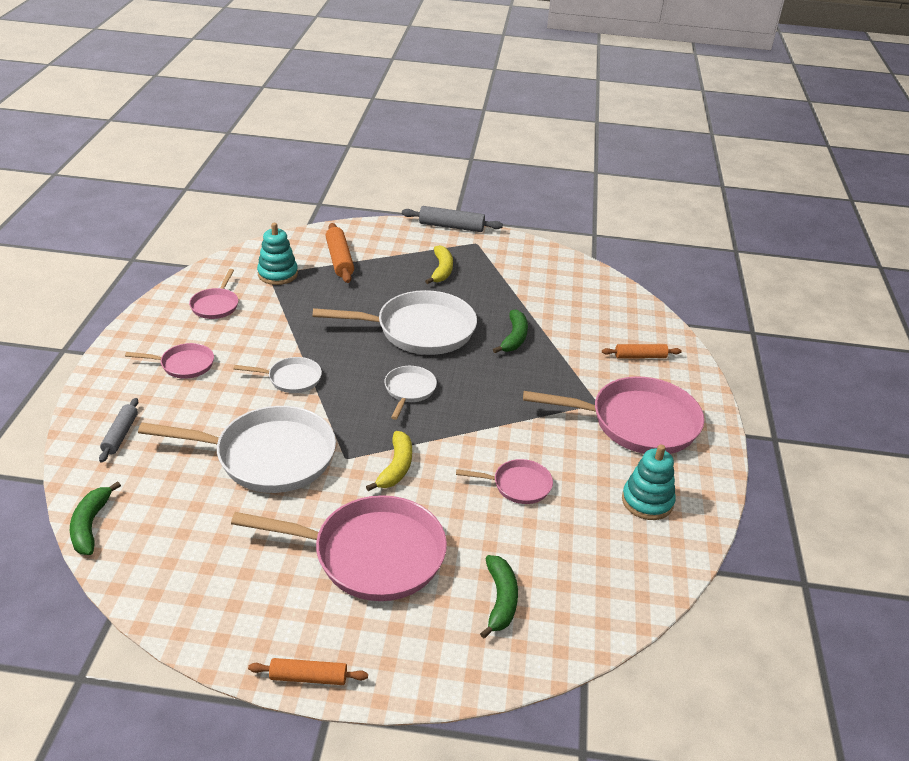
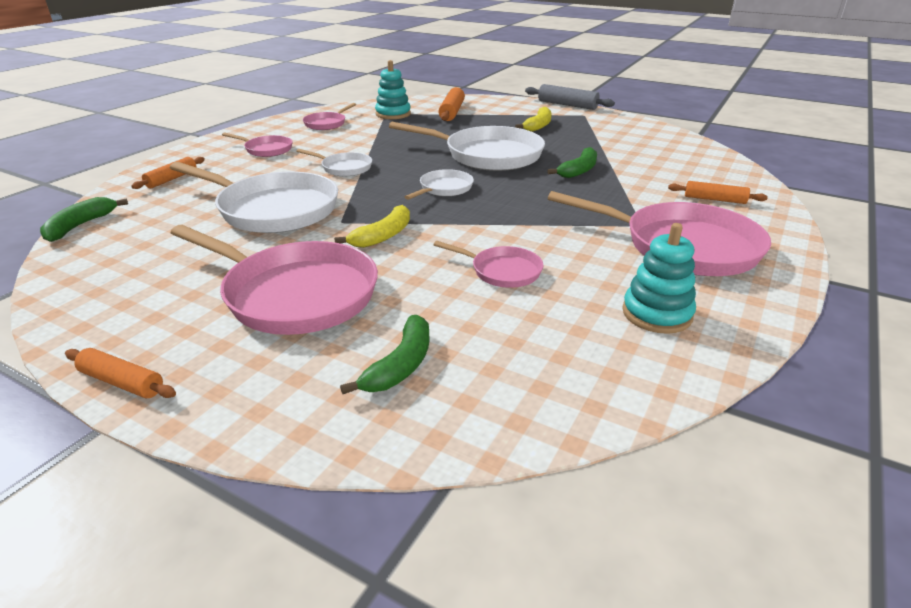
camera: 25 degrees right, 5 degrees down
(120, 435) = (171, 179): grey rolling pin -> orange rolling pin

